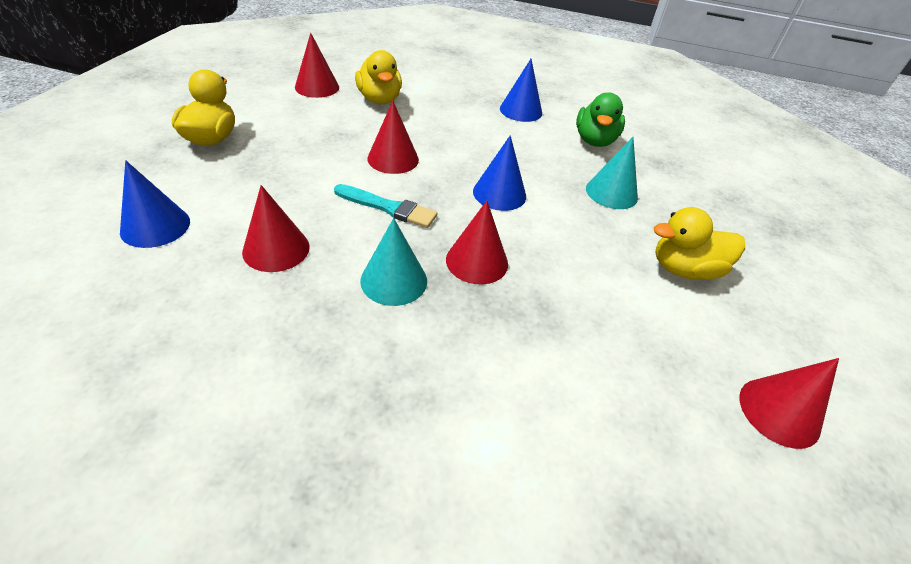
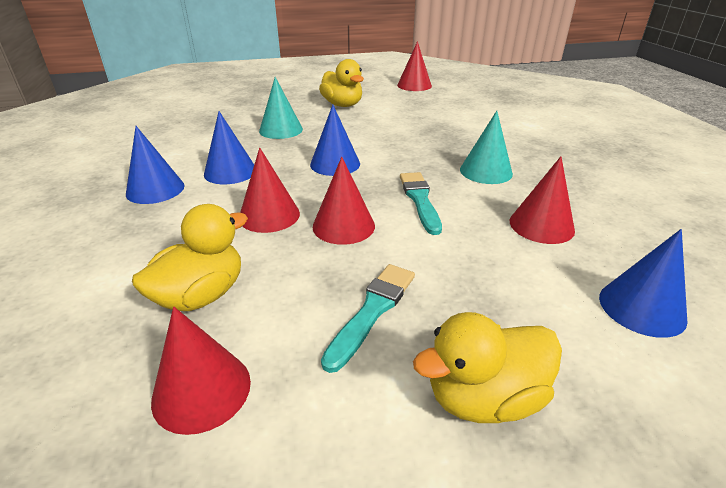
camera: 115 degrees left, 10 degrees down
(302, 136) = (372, 311): none -> turquoise brush
(477, 261) = (424, 153): red cone -> red cone (269, 215)
(527, 142) = (230, 172): none -> blue cone
(594, 141) = (197, 146): green duck -> none

